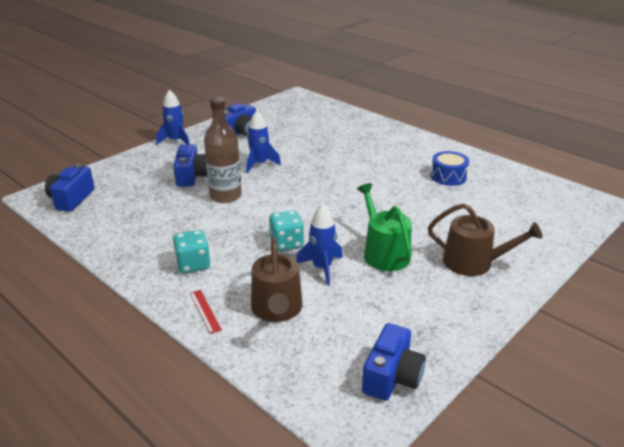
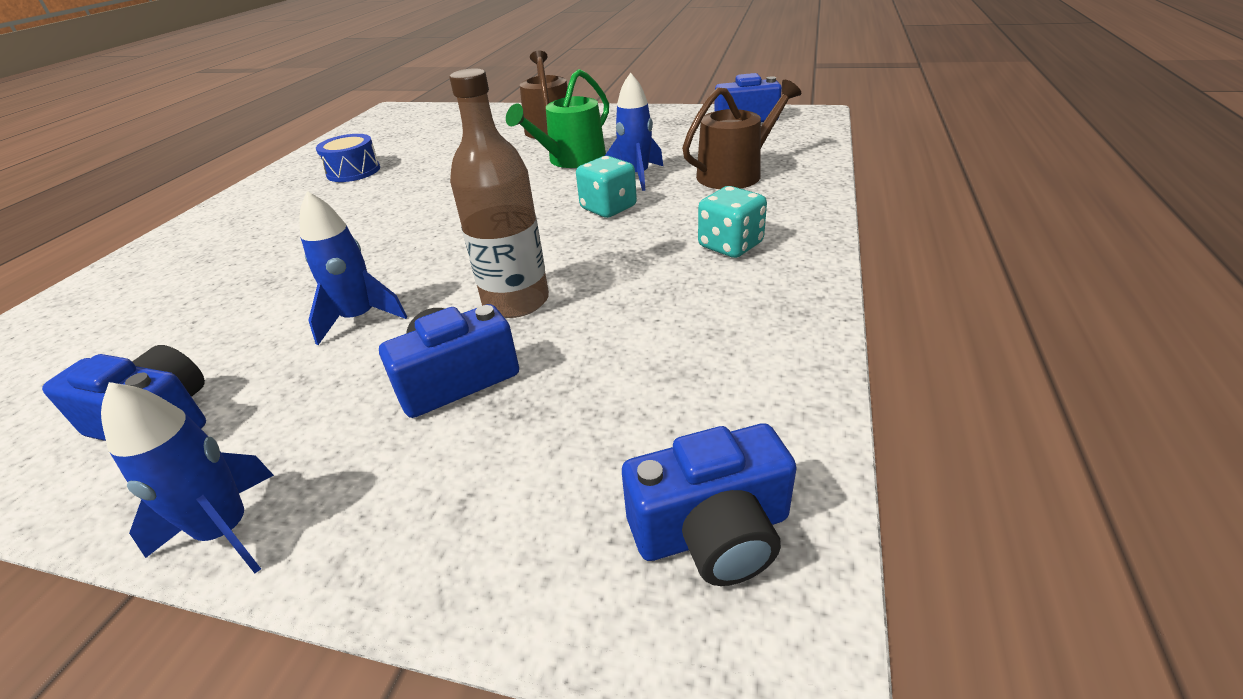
camera: 115 degrees left, 5 degrees up
(205, 311) = (795, 203): red ruler -> none

